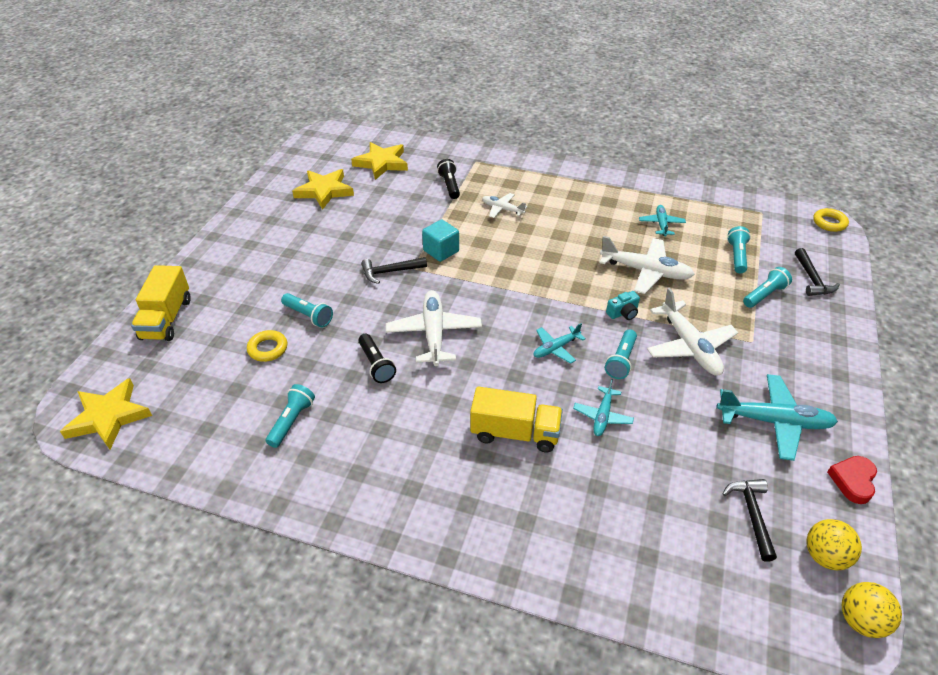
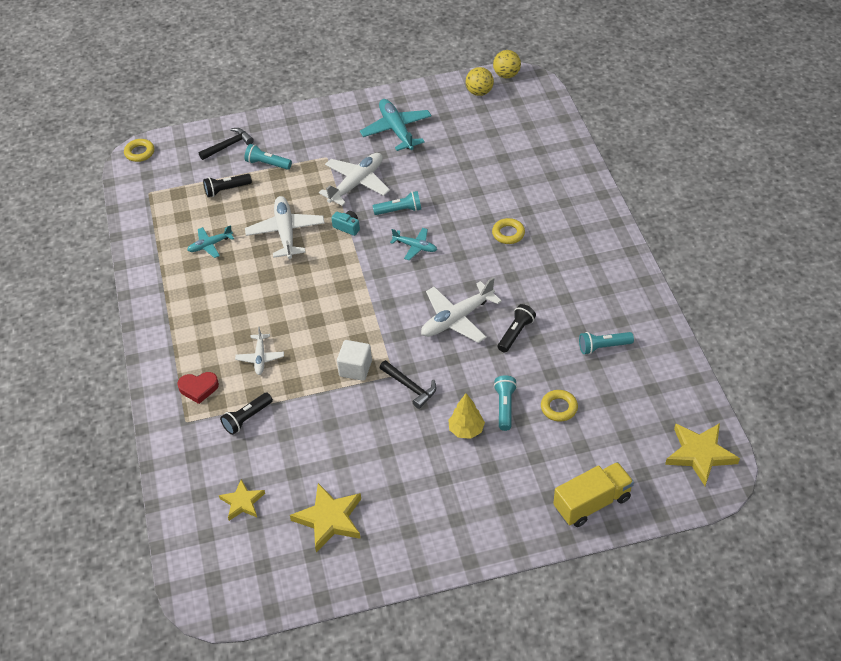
camera: 120 degrees left, 5 degrees up
(314, 283) = (466, 430): none -> yellow tree
(381, 163) = (242, 502): yellow star -> yellow star, size x0.63
(441, 251) = (355, 368): turquoise cube -> white cube
(515, 433) = (508, 233): yellow truck -> yellow ring
(602, 416) = (458, 201): turquoise plane -> none
(736, 256) = (226, 190): turquoise flashlight -> black flashlight
(752, 515) = (476, 121): black hammer -> none
(853, 481) = (417, 92): red heart -> red heart (198, 388)

